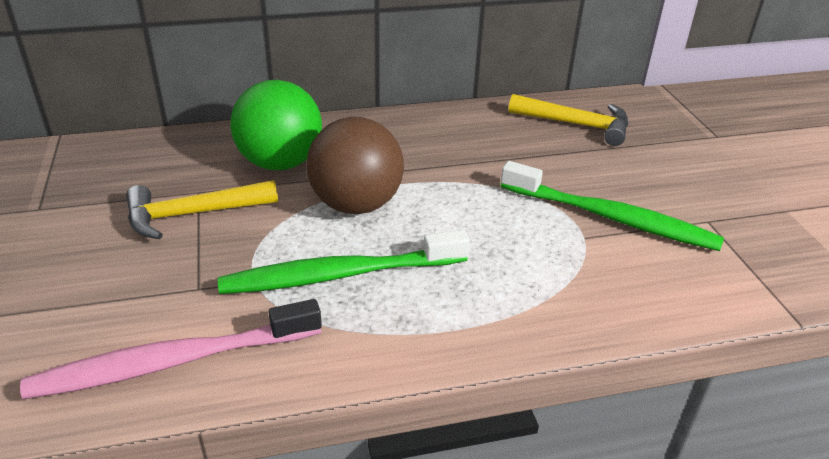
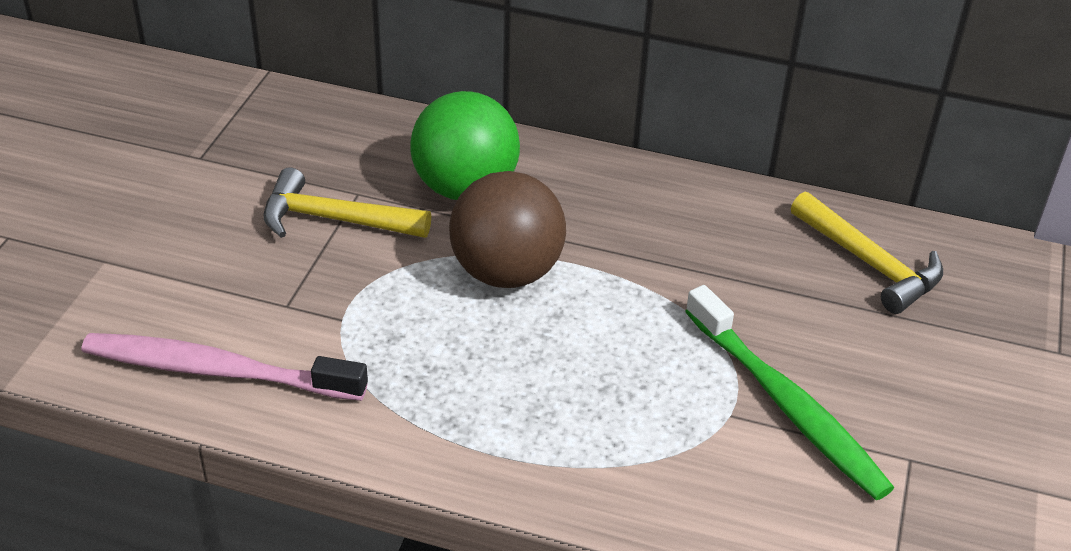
camera: 30 degrees right, 5 degrees up
(340, 275) = (427, 347): green toothbrush -> none

